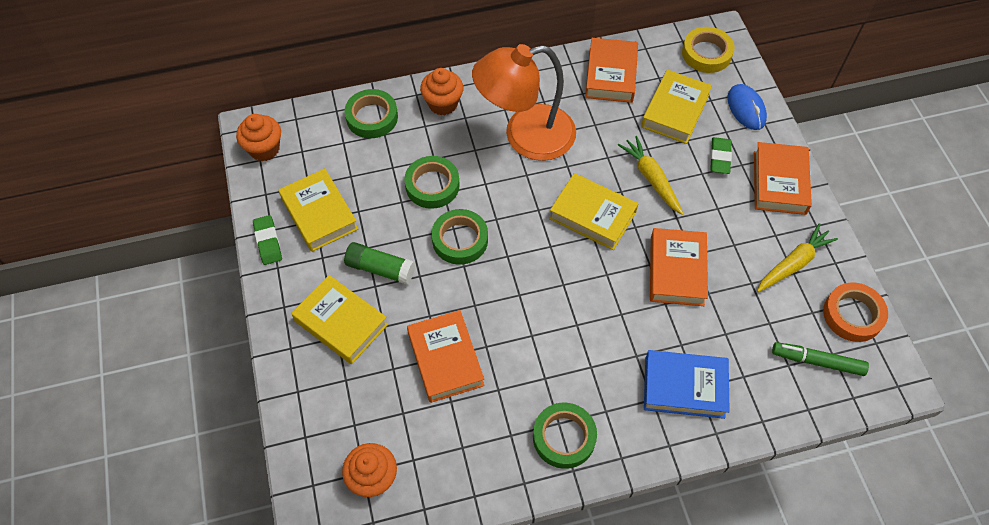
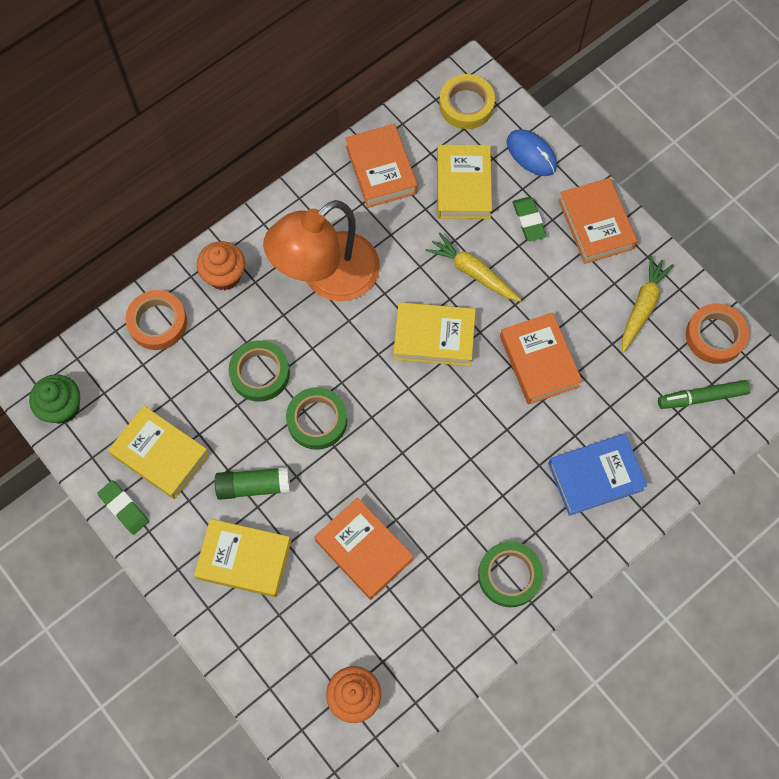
camera: 25 degrees left, 10 degrees up
(264, 149) = (62, 407): orange cupcake -> green cupcake
(372, 117) = (158, 322): green tape -> orange tape

